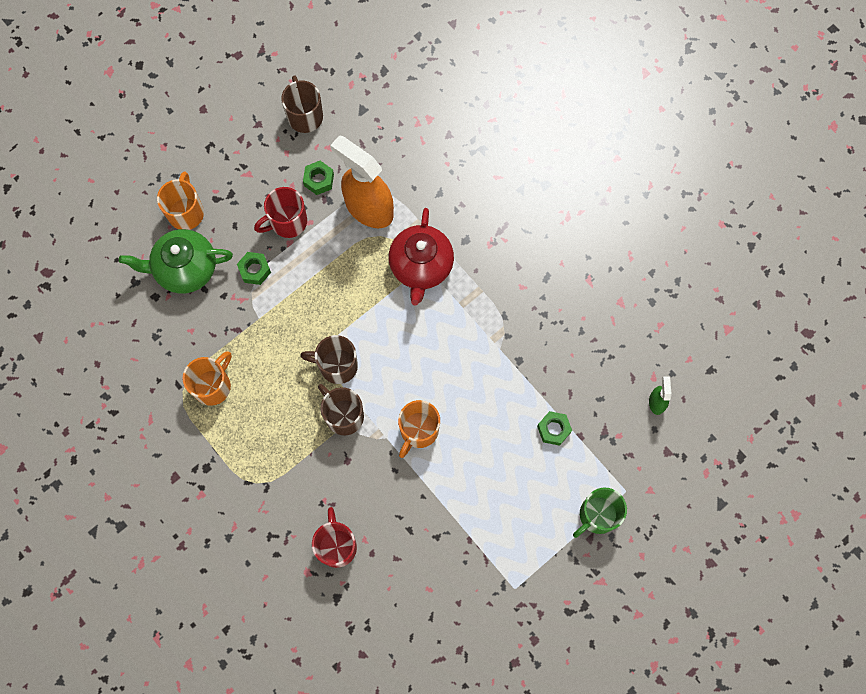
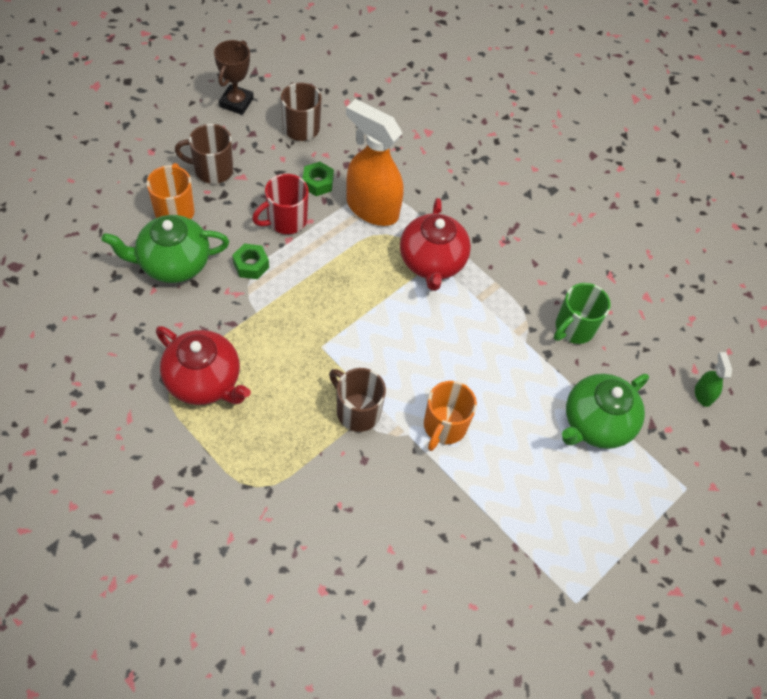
camera: 10 degrees left, 15 degrees down
(213, 385) = (204, 381): orange mug -> red teapot
(243, 88) = (236, 102): none -> brown trophy
(337, 365) = (346, 359): brown mug -> brown mug (212, 170)
(337, 545) = (357, 557): red mug -> none
(553, 429) = (595, 423): green nut -> green teapot
(597, 515) = (659, 516): green mug -> green mug (573, 328)

